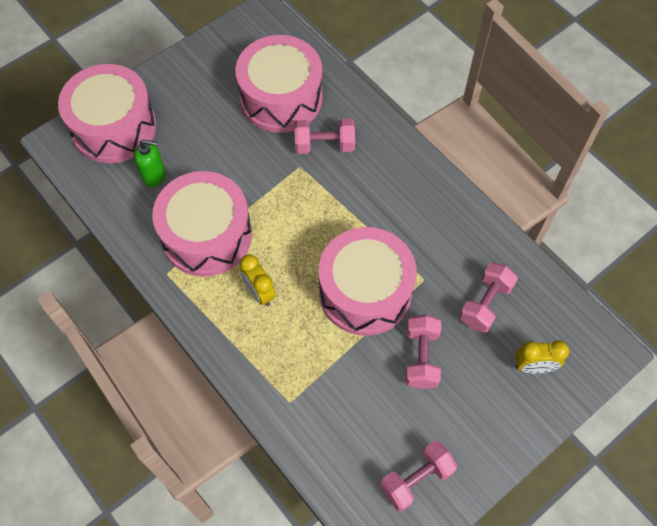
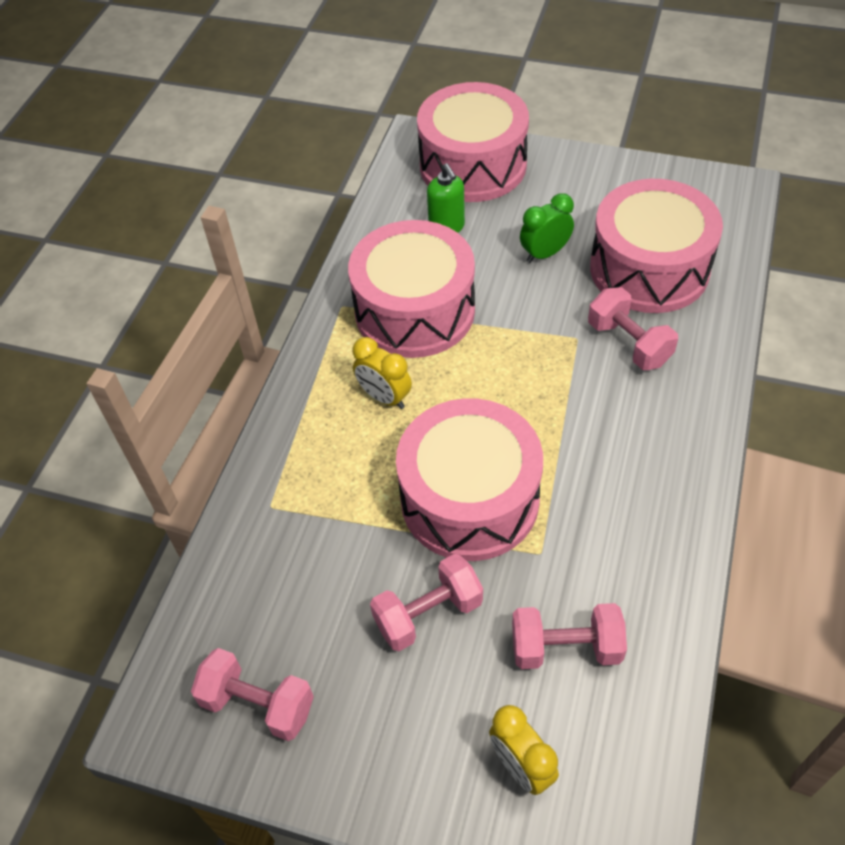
camera: 60 degrees right, 10 degrees down
(223, 139) = (545, 254): none -> green clock
(259, 292) = (384, 397): yellow clock -> yellow clock turned 75 degrees counterclockwise

